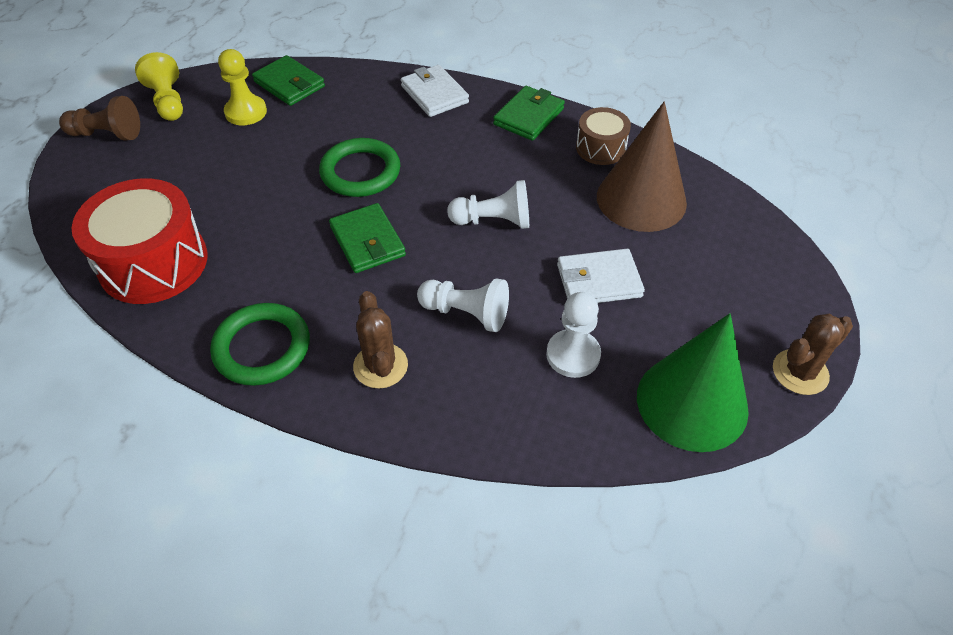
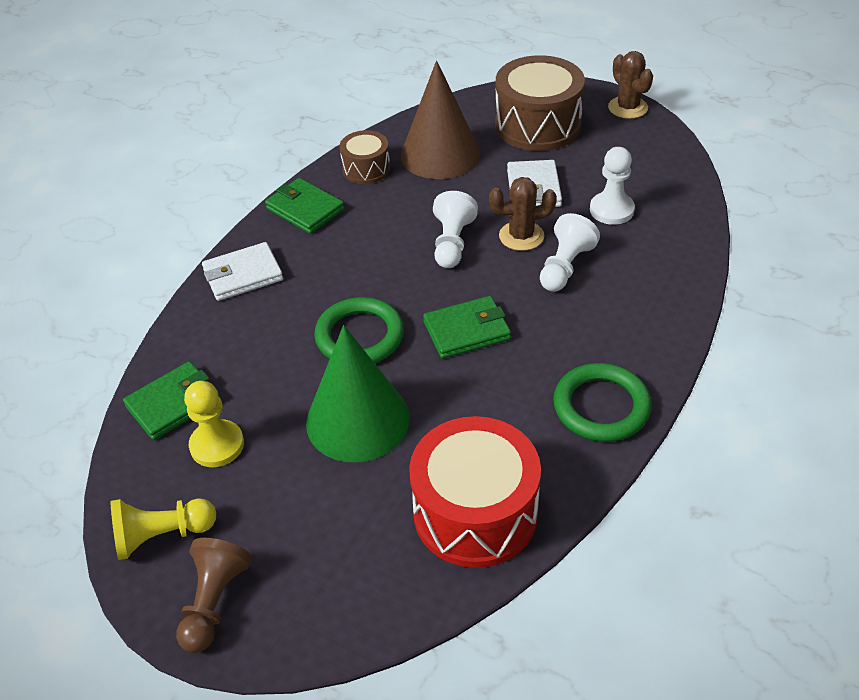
camera: 80 degrees left, 5 degrees down
(380, 366) = (623, 322): brown cactus -> brown cactus (521, 236)
(692, 402) = (655, 158): green cone -> green cone (358, 420)
(725, 279) = (537, 125): none -> brown drum

